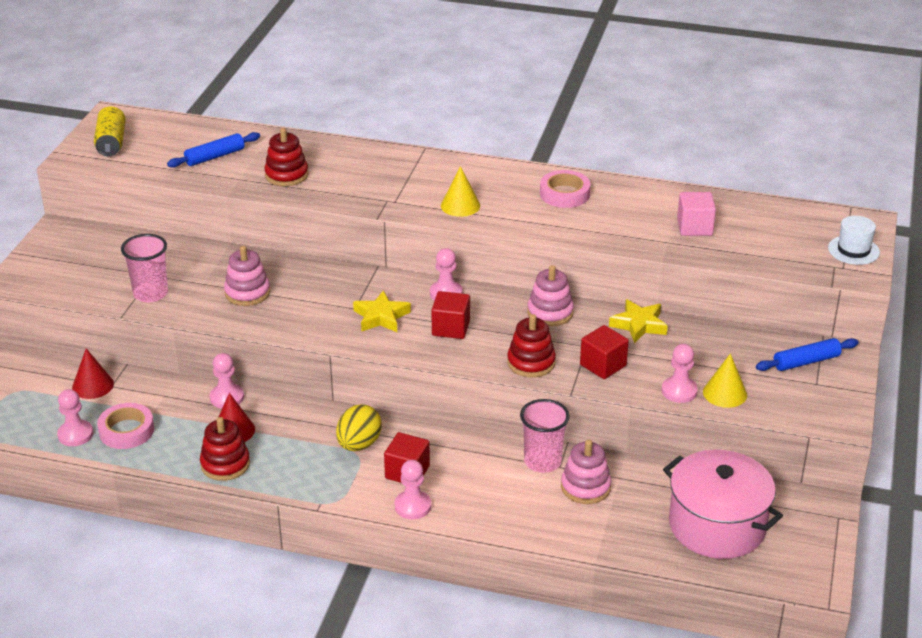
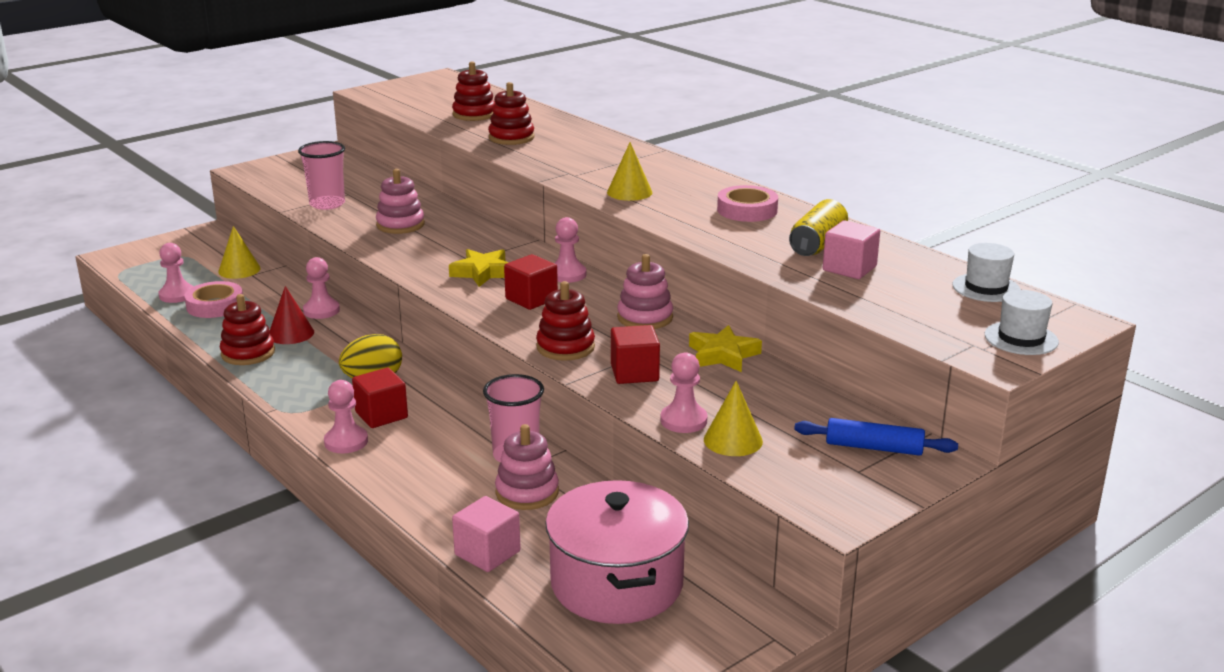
camera: 35 degrees right, 10 degrees down
(93, 385) = (239, 270): red cone -> yellow cone
(111, 142) = (411, 89): yellow can -> yellow can (817, 244)
(215, 156) = (474, 114): blue rolling pin -> red stacking toy
(618, 544) = (487, 553): none -> pink cube
(790, 213) = (986, 288): none -> white hat

